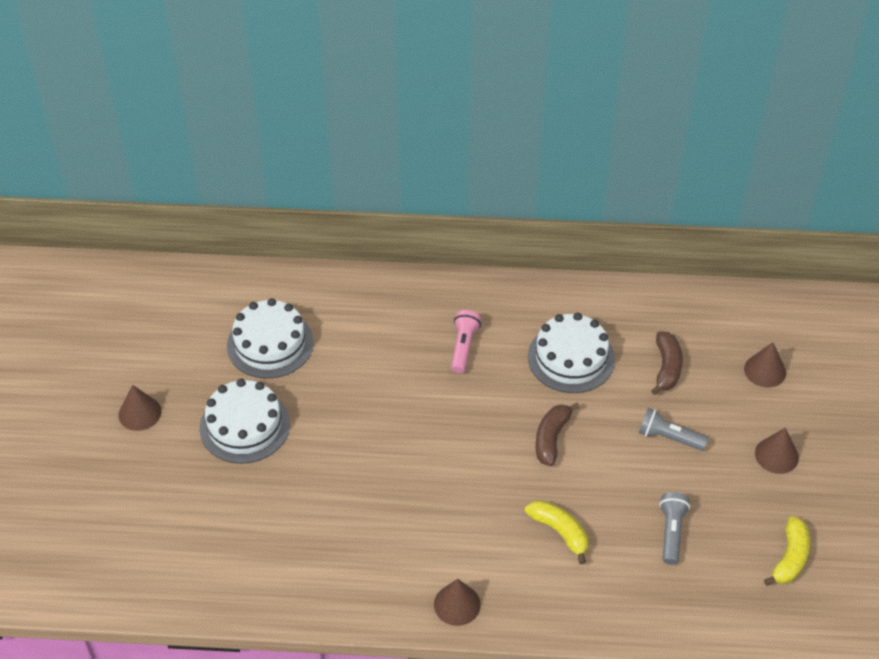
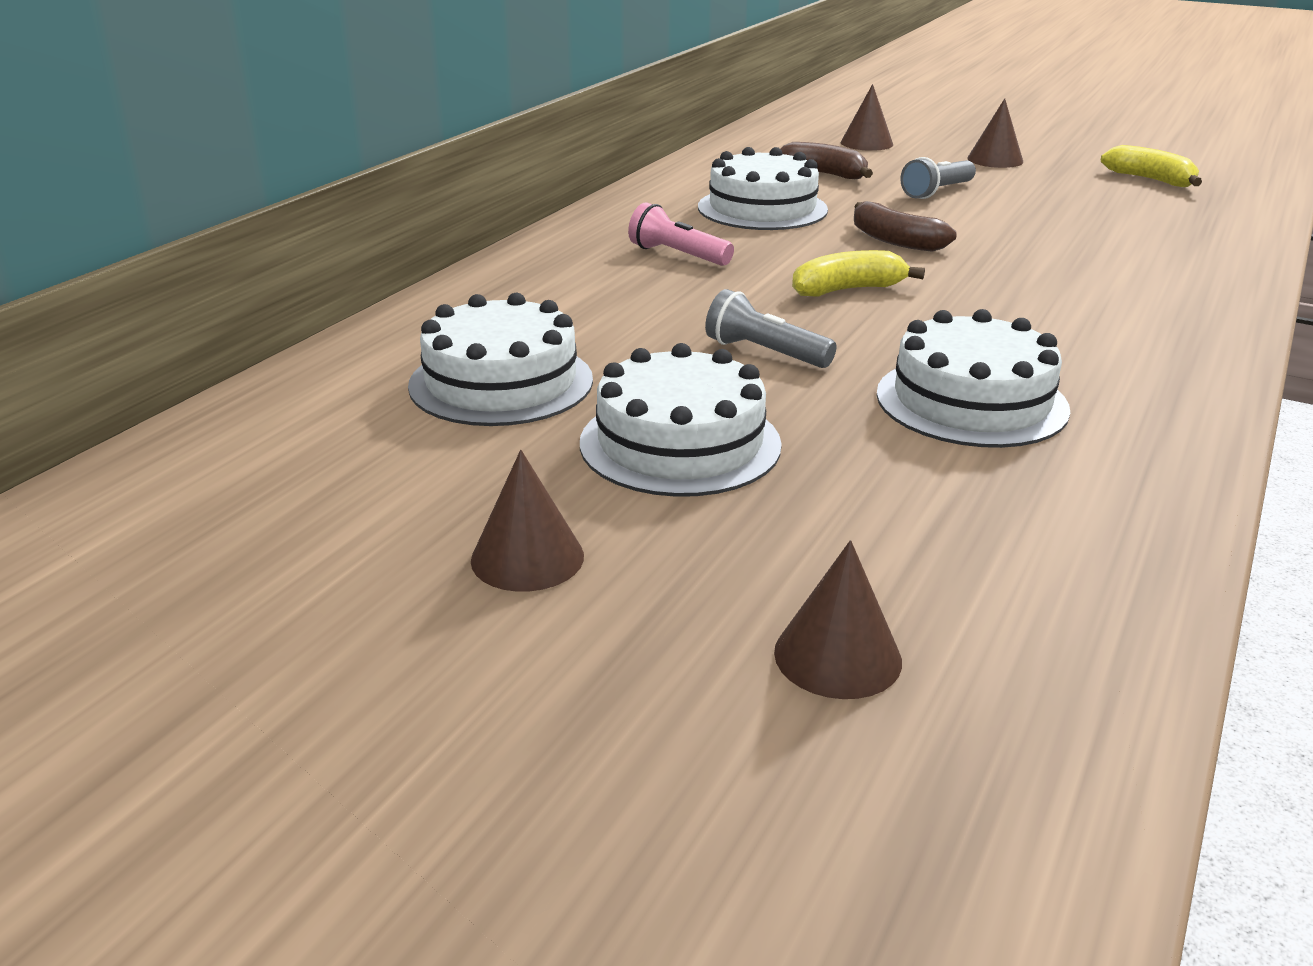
camera: 65 degrees left, 20 degrees down
(338, 519) = (971, 401): none -> white cake
(457, 604) = (1192, 348): brown cone -> brown cone (837, 656)
(560, 532) = (1068, 265): yellow banana -> yellow banana (847, 290)
(671, 532) = (1092, 216): grey flashlight -> grey flashlight (764, 353)

